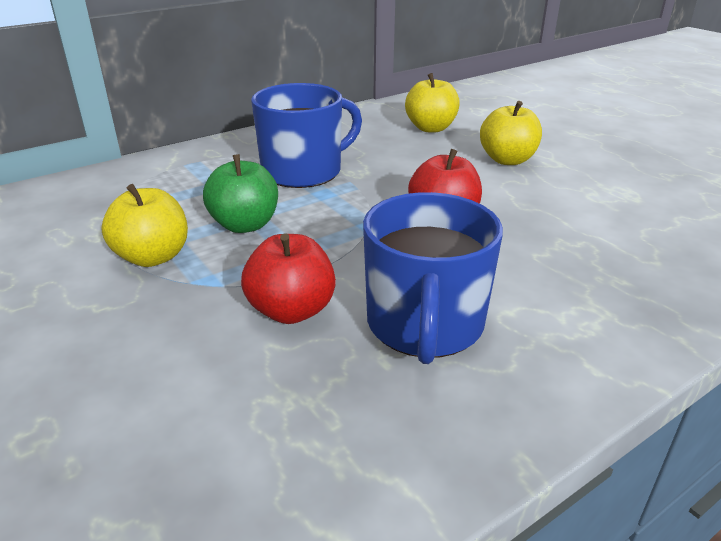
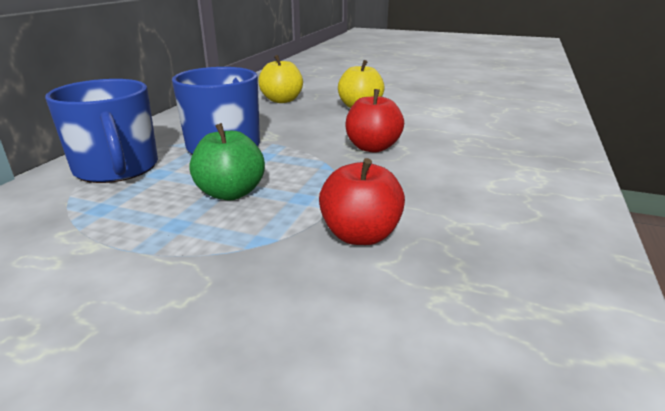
camera: 35 degrees left, 5 degrees down
(153, 257) = (178, 242): yellow apple -> none
(425, 325) = (459, 209): blue mug -> blue mug (117, 168)

